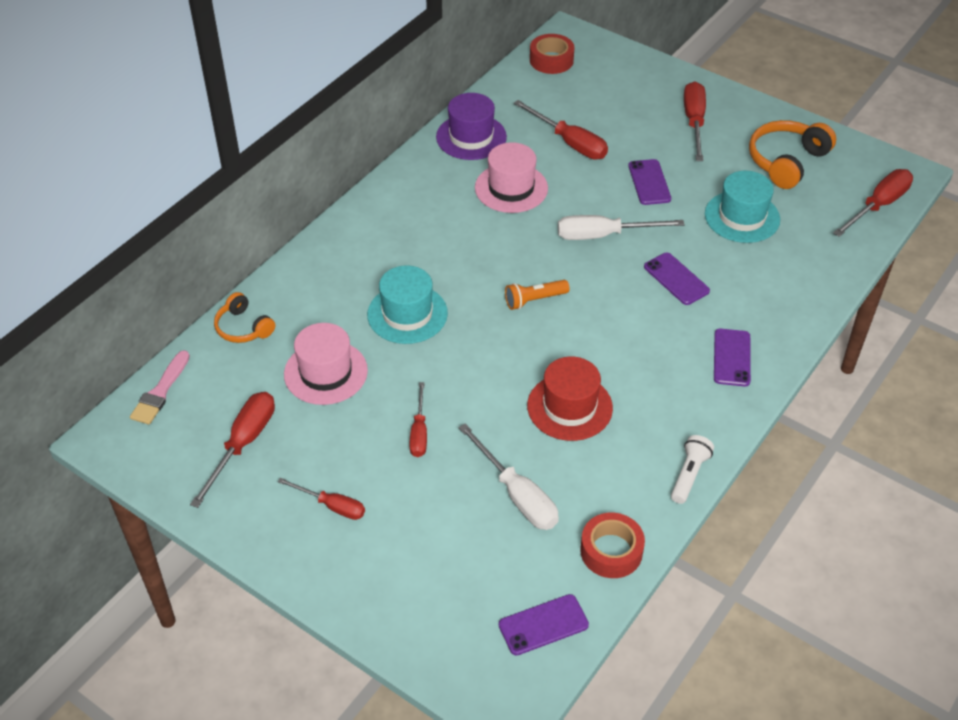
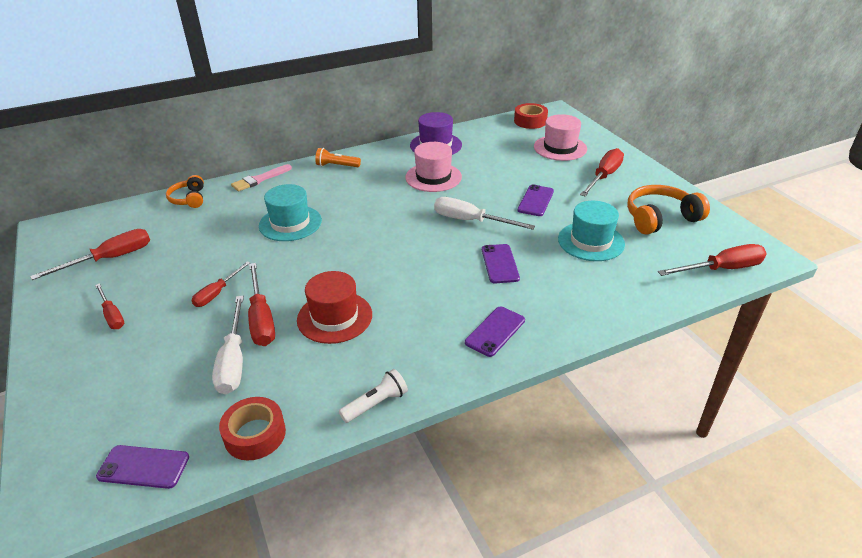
camera: 30 degrees right, 10 degrees down
(160, 392) = (105, 215): pink brush -> pink brush (259, 179)
(325, 372) = (204, 238): pink hat -> pink hat (560, 148)
(534, 300) = (381, 243): orange flashlight -> orange flashlight (336, 166)
(569, 142) = (499, 164): red screwdriver -> red screwdriver (261, 319)

